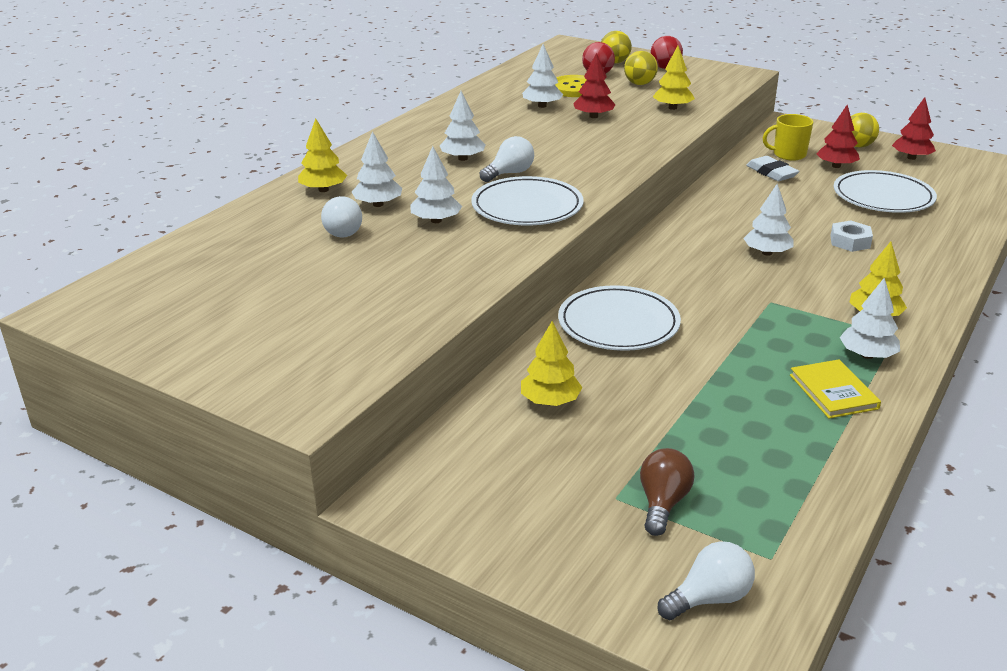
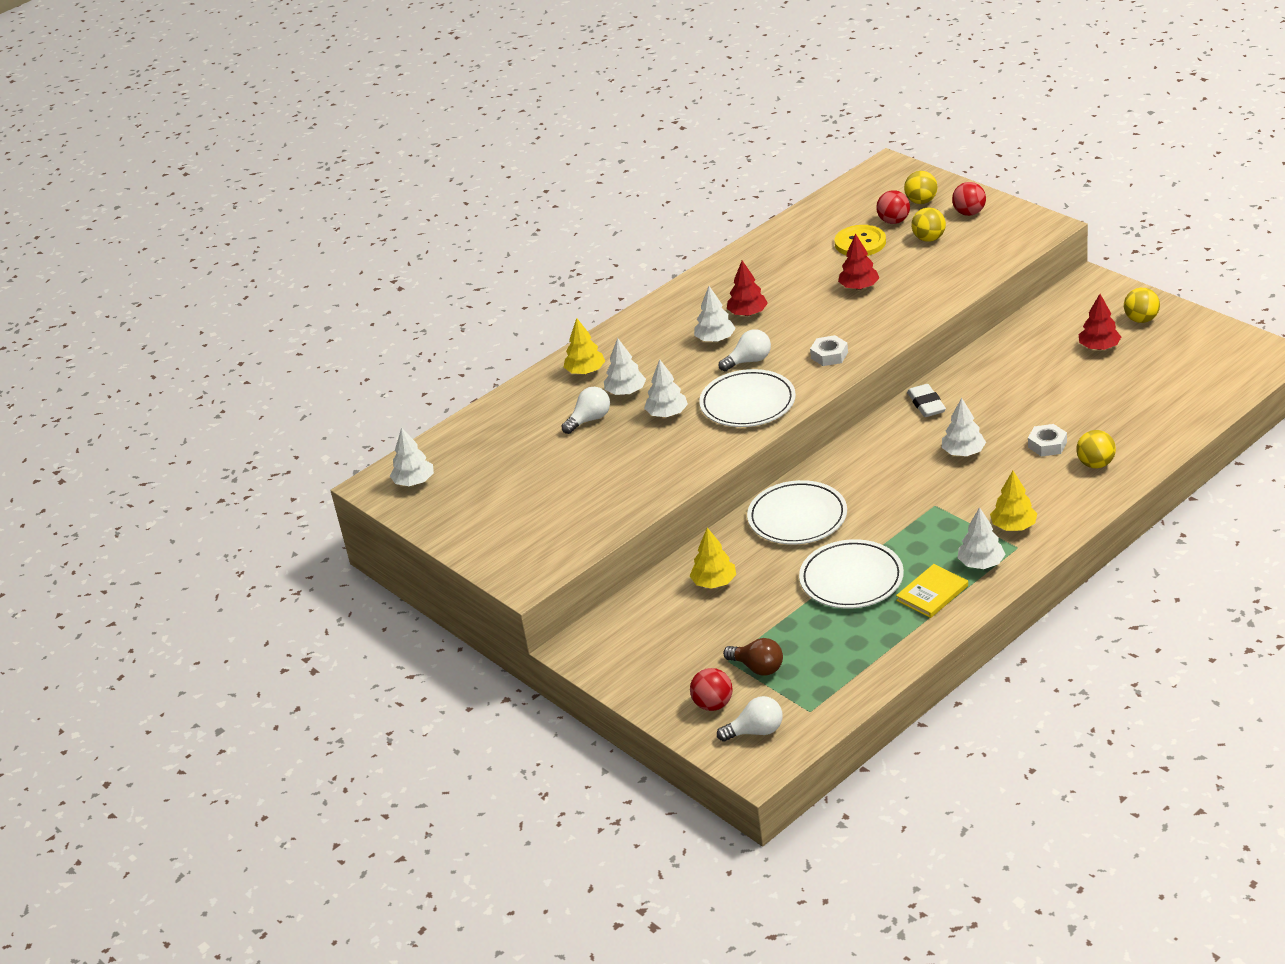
camera: 20 degrees right, 5 degrees up
(342, 231) = (589, 420): white light bulb -> white light bulb turned 135 degrees counterclockwise
(542, 106) = (817, 269): white tree -> white tree (414, 482)
(595, 165) = (829, 355): none -> white nut
(624, 563) = (713, 704): none -> red ball
(662, 503) = (758, 667): brown light bulb -> brown light bulb turned 90 degrees clockwise
(672, 108) = (942, 278): yellow tree -> none
(771, 173) = (1028, 353): white eraser -> white eraser (926, 404)
(788, 154) = (1061, 328): yellow mug -> none
(833, 391) = (932, 593): yellow book -> yellow book turned 45 degrees clockwise
(883, 197) = (1117, 391): white plate -> white plate (851, 579)
(911, 158) = (1185, 340): red tree -> red tree (747, 313)
(914, 255) = (1095, 464): none -> yellow ball

